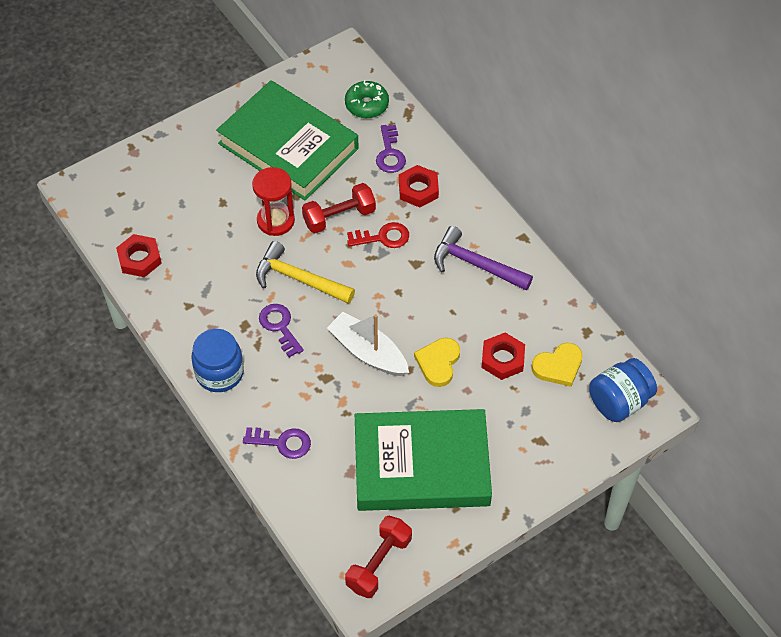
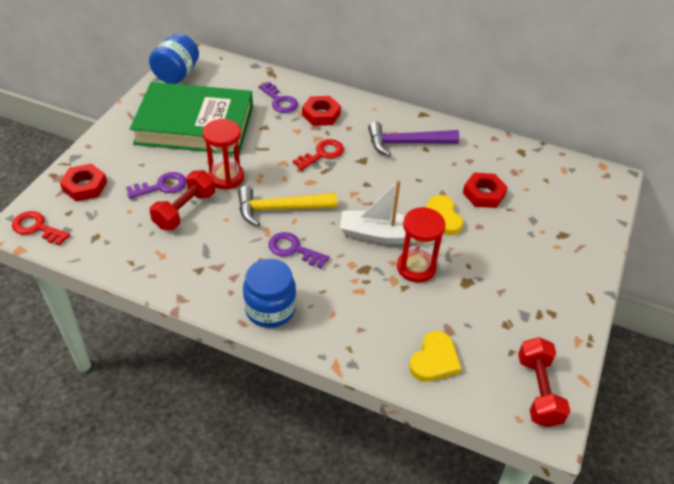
camera: 35 degrees left, 10 degrees down
(87, 197) = (37, 228): none -> red key
(139, 259) = (124, 254): red nut -> red nut (85, 186)
(282, 443) = (372, 337): purple key -> purple key (162, 186)
(339, 217) = (276, 154): red dumbbell -> red dumbbell (185, 210)
(366, 105) = (235, 79): green donut -> none
(372, 400) = (416, 267): none -> red hourglass
(421, 465) = (497, 295): green book -> none
(558, 366) = (525, 181): yellow heart -> yellow heart (434, 360)
(619, 402) = (586, 184): blue jar -> blue jar (177, 74)

